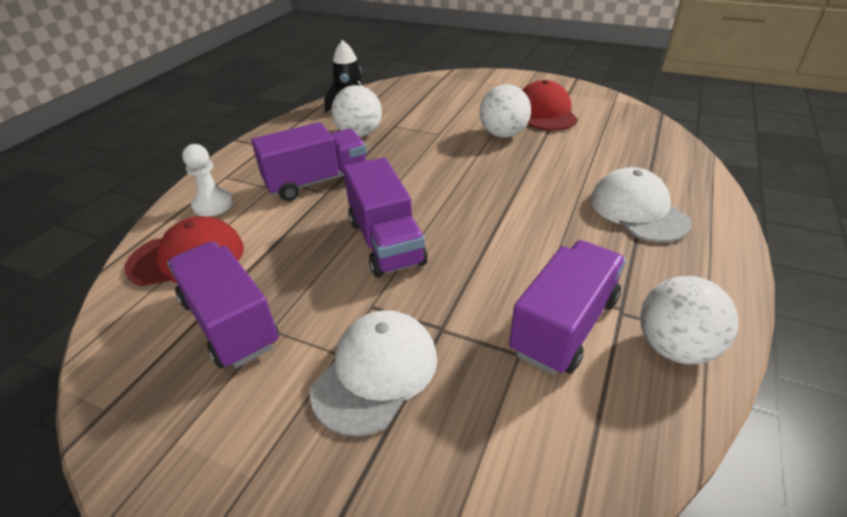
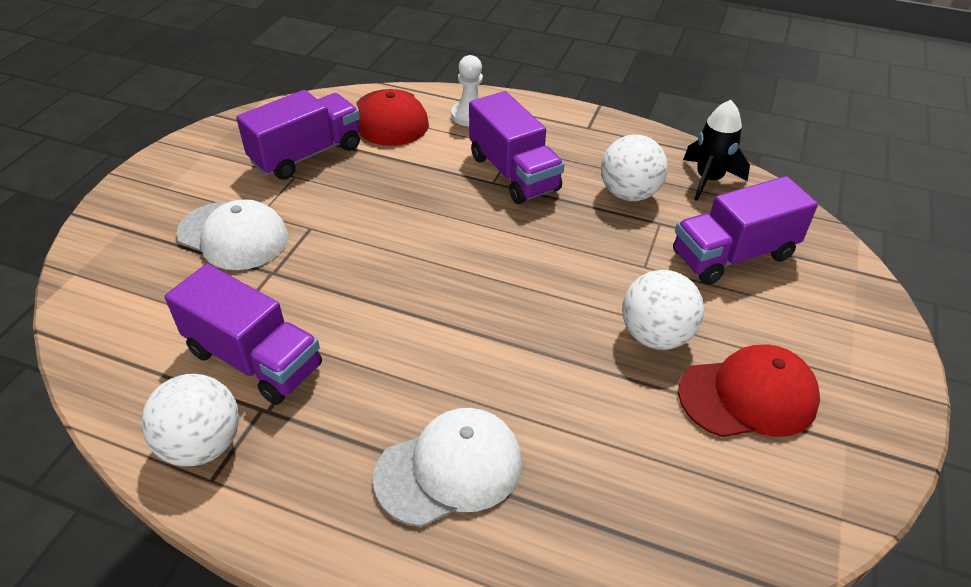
camera: 85 degrees right, 5 degrees up
(386, 242) = (401, 231): purple truck -> purple truck (733, 255)

